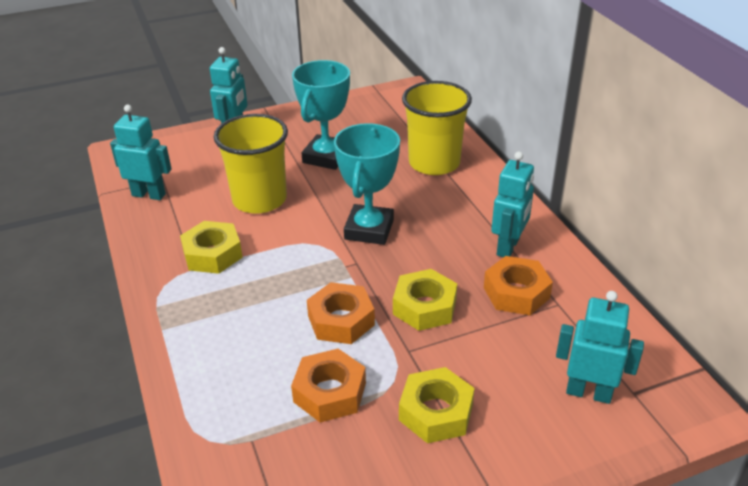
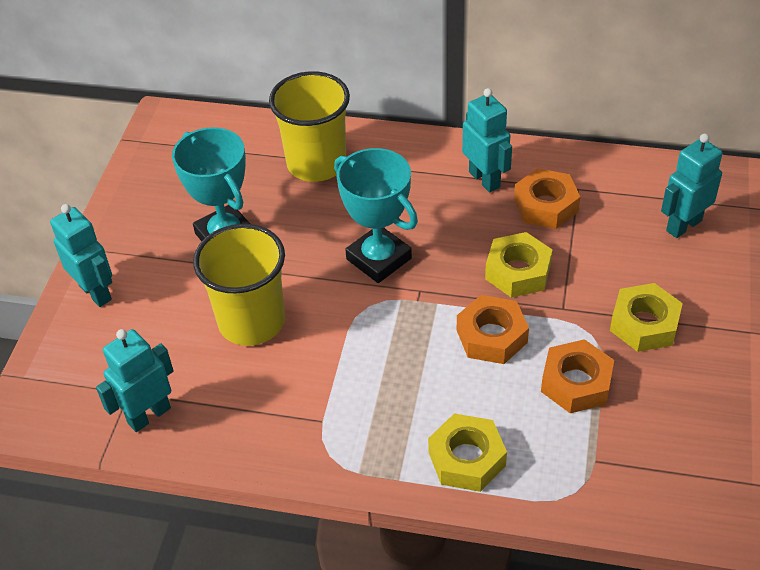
camera: 55 degrees left, 10 degrees up
(212, 254) = (312, 395): yellow nut -> yellow nut (466, 459)

